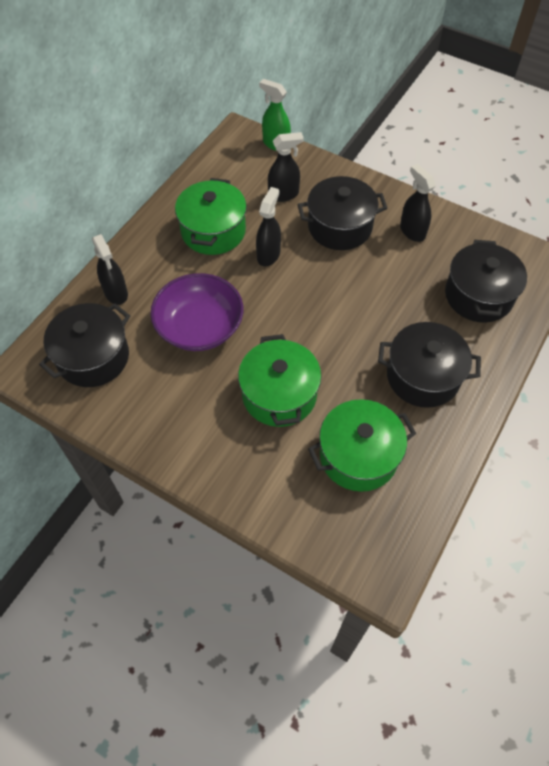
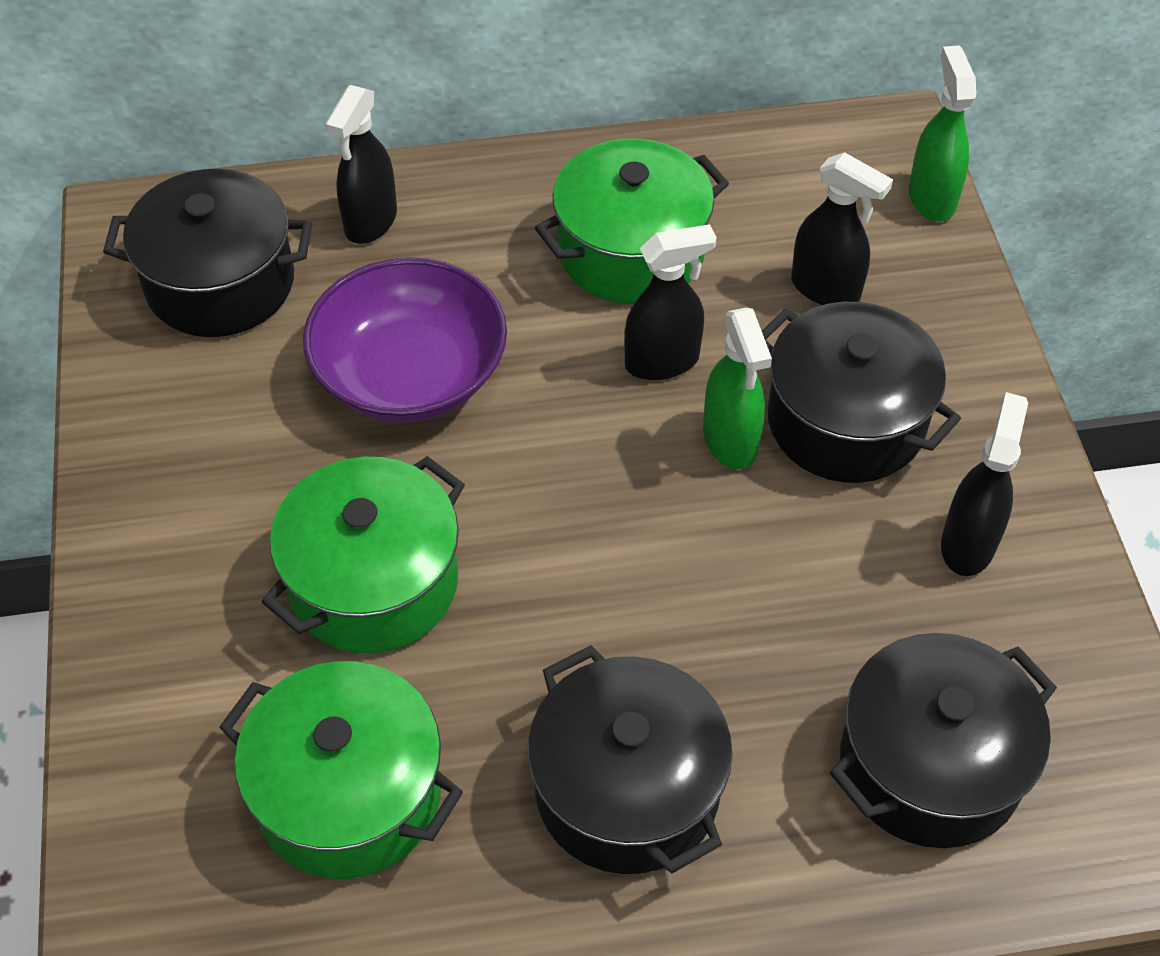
camera: 50 degrees right, 5 degrees down
(318, 260) = (730, 441): none -> green spray bottle

